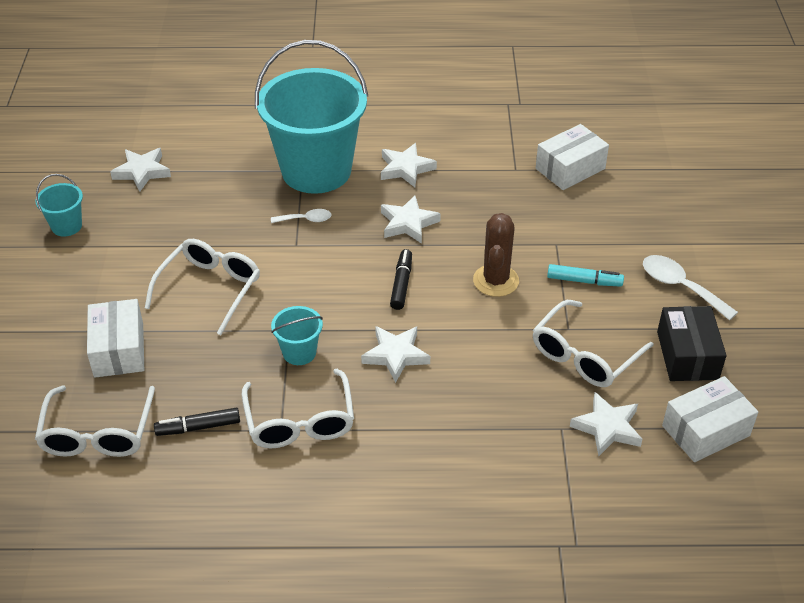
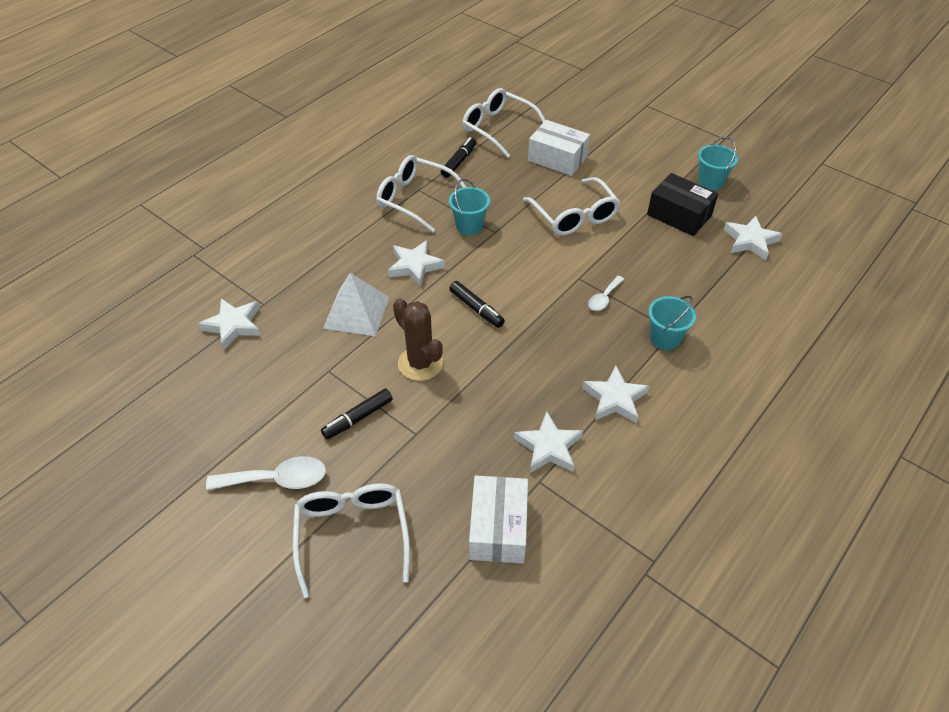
camera: 130 degrees right, 5 degrees up
(316, 170) = (665, 338): turquoise bucket -> turquoise bucket, size x0.41
(408, 223) = (540, 354): white star -> white star (549, 447)
(493, 355) = (356, 312): none -> white pyramid
(584, 281) = (358, 418): turquoise marker -> black marker
(584, 355) = (296, 360): white glasses -> white glasses (352, 534)
(687, 355) = (220, 420): black box -> black box (679, 215)
(705, 430) = (163, 373): white box -> none

